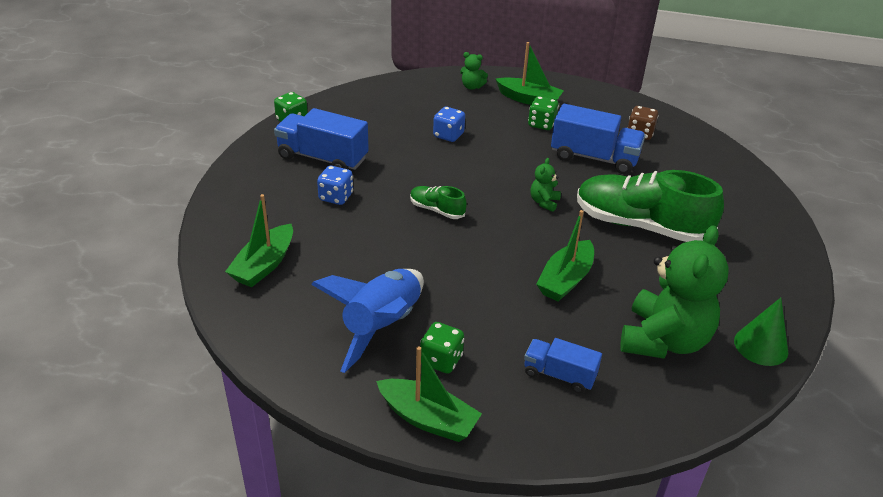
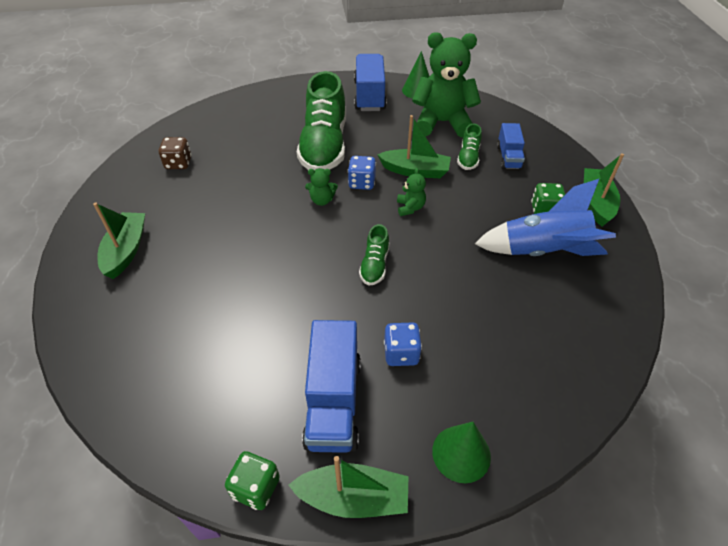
camera: 110 degrees left, 10 degrees up
(238, 198) = (461, 453): none -> green cone
(264, 265) = (542, 365): green boat -> green boat (353, 497)
(448, 135) = (232, 297): blue dice -> blue dice (362, 183)
(472, 87) = (102, 309): green teddy bear -> green teddy bear (410, 208)
(541, 124) = (181, 229): green dice -> none
(573, 335) = (468, 158): none -> green shoe
(594, 158) = (233, 184): blue truck -> blue truck (369, 96)

